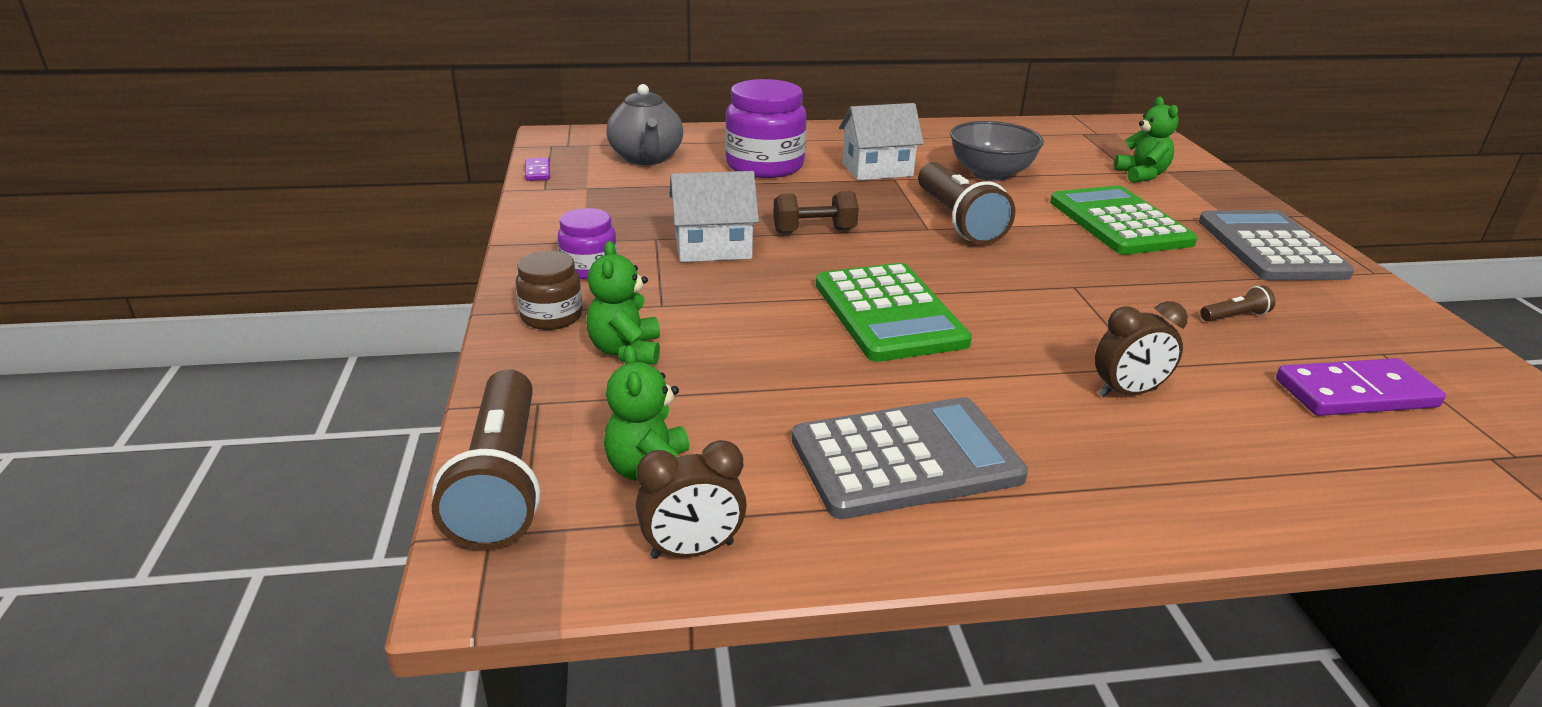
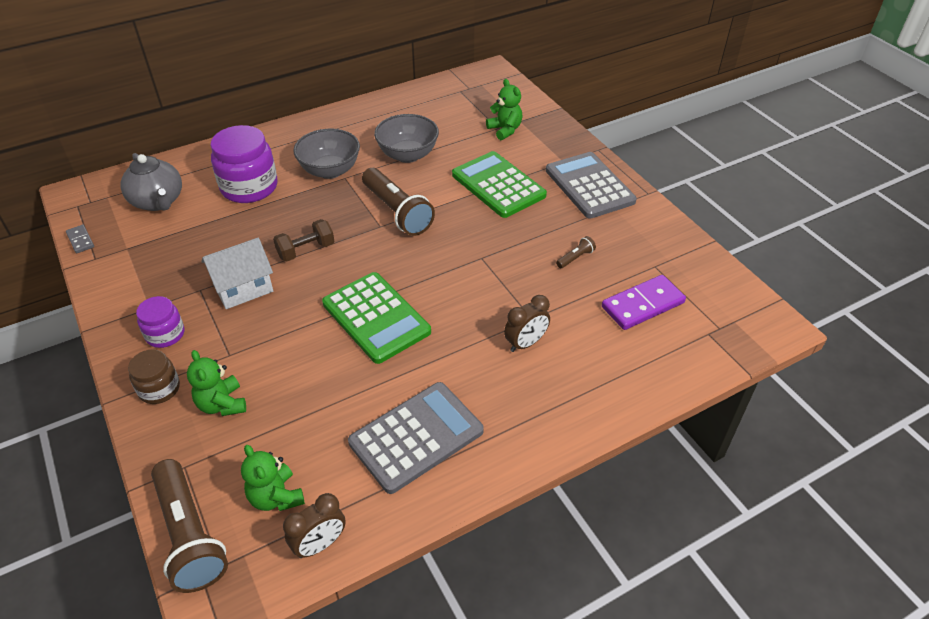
camera: 20 degrees left, 15 degrees up
(537, 172) = (80, 240): purple domino -> grey domino
(877, 170) = (330, 170): white house -> grey bowl

